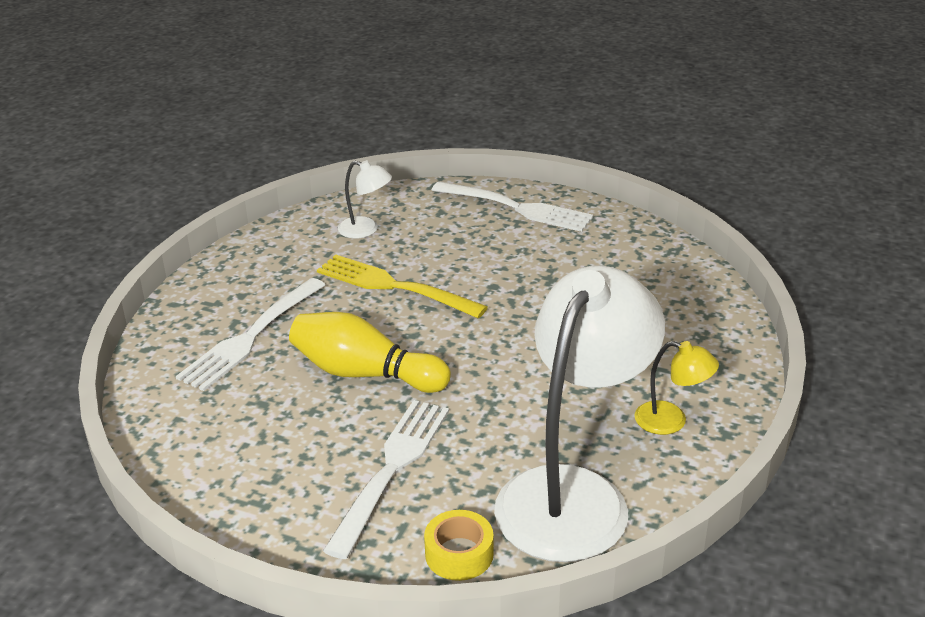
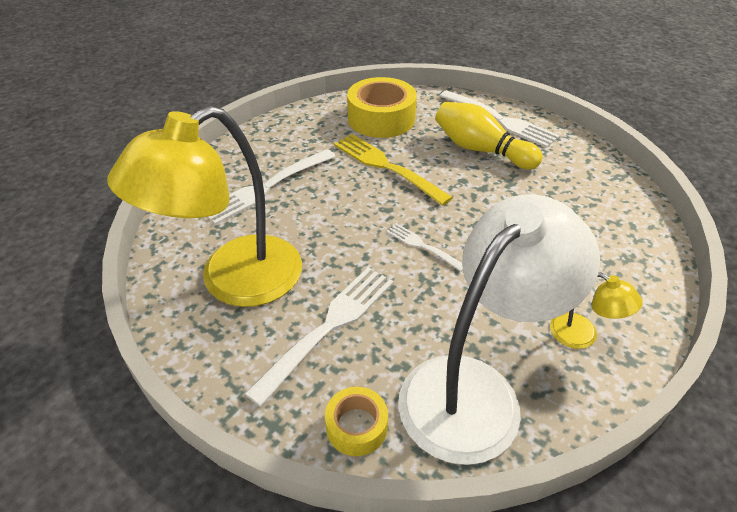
camera: 15 degrees right, 10 degrees up
(256, 446) = (233, 281): none -> yellow lamp
(365, 373) = (338, 235): yellow bowling pin -> yellow bowling pin (480, 150)
(366, 230) = (381, 119): white lamp -> yellow tape
(470, 366) = (423, 246): none -> white fork

